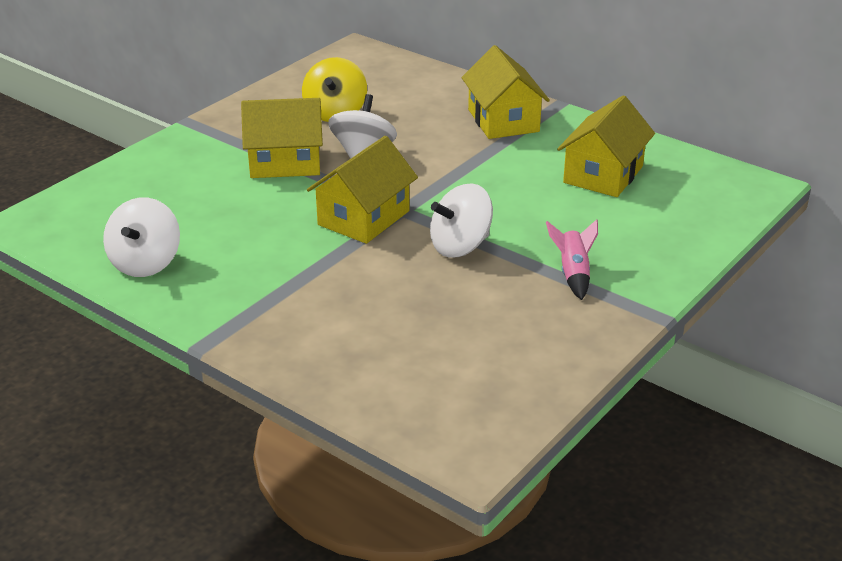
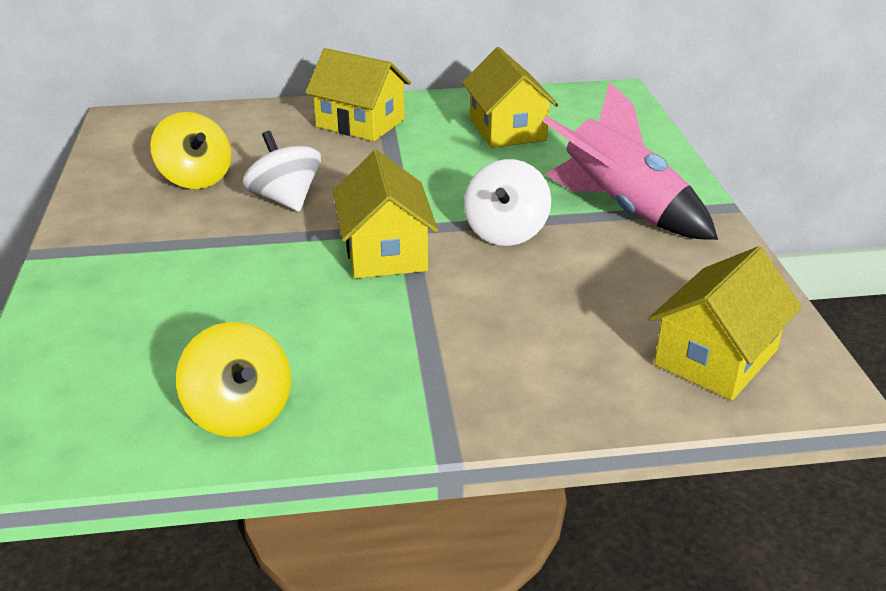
camera: 45 degrees left, 0 degrees up
(145, 263) = (240, 412): white spinning top -> yellow spinning top
(285, 162) = (222, 241): yellow house -> yellow house (715, 357)
(573, 274) = (621, 208): pink rocket -> pink rocket, size x2.11

